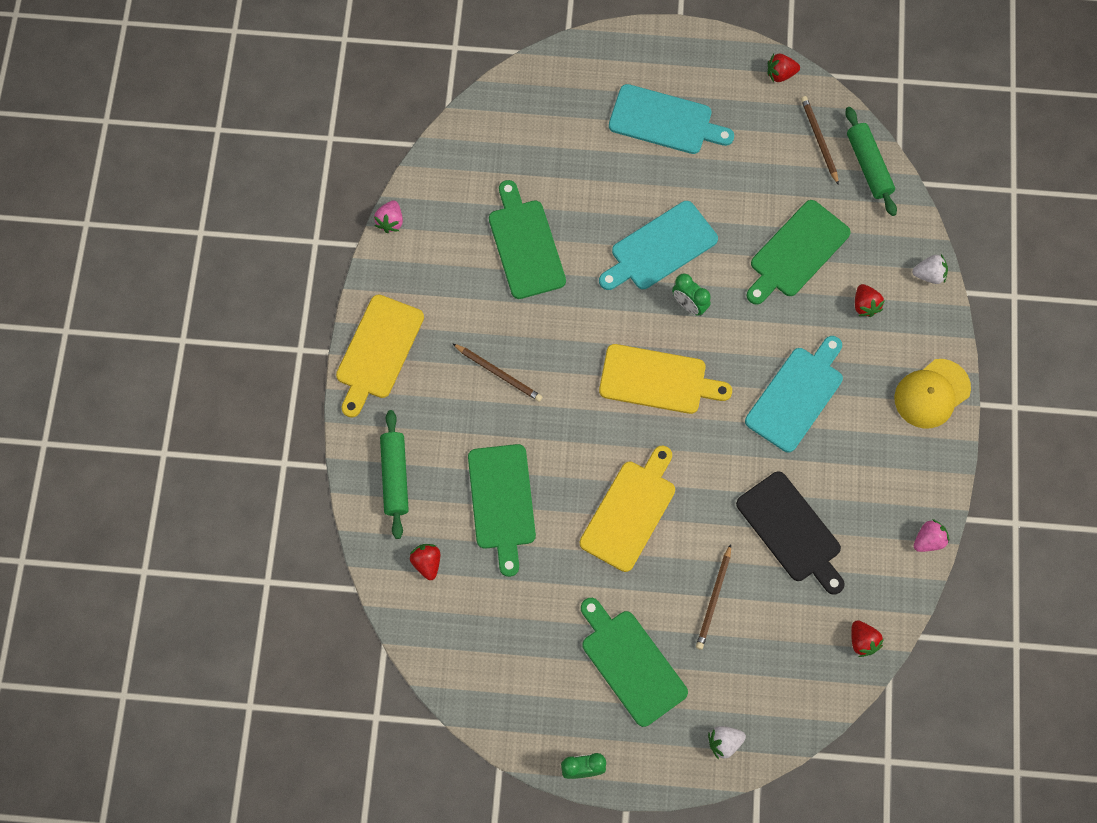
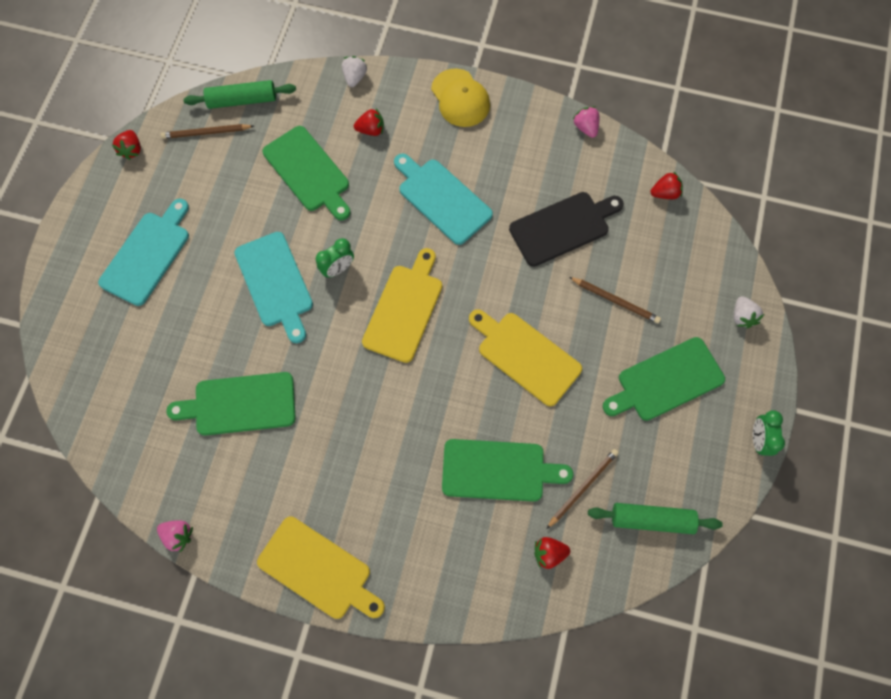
camera: 80 degrees left, 0 degrees up
(395, 477) = (456, 572): green rolling pin -> green rolling pin (651, 520)
(499, 373) = (368, 452): brown pencil -> brown pencil (583, 487)

